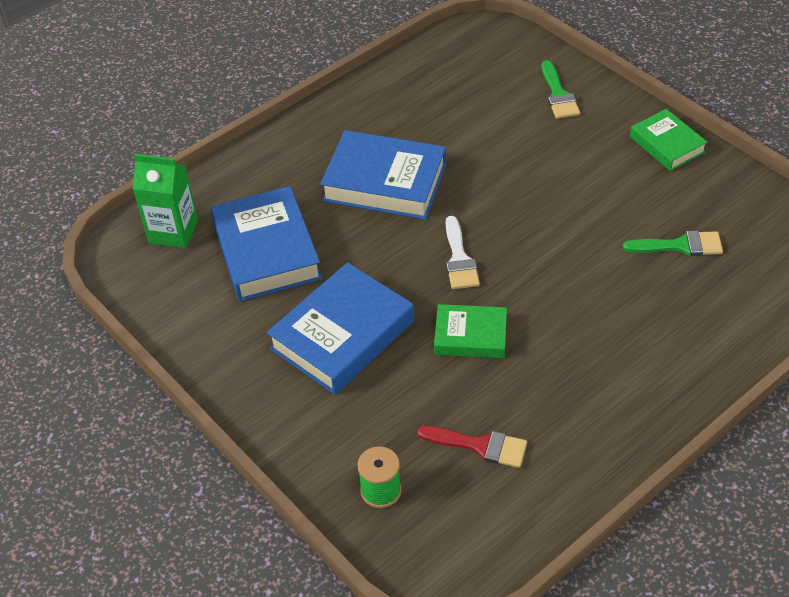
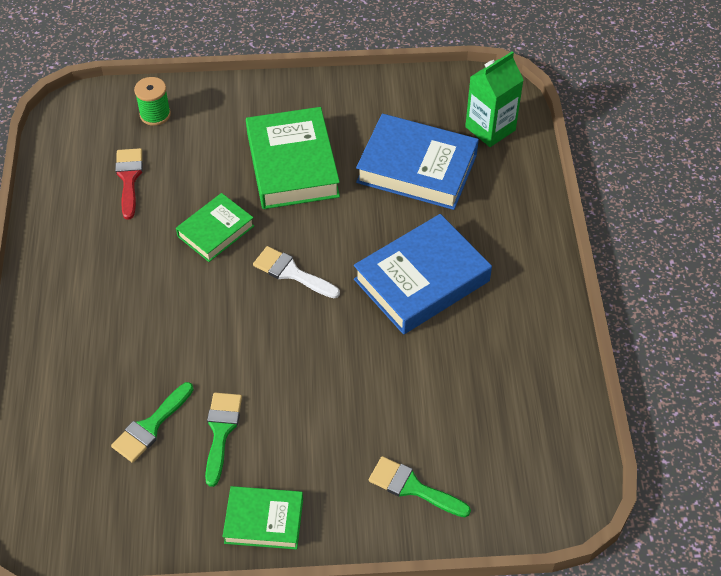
camera: 125 degrees right, 5 degrees up
(342, 335) = (292, 165): blue book -> green book
(480, 446) = (129, 178): red brush -> red brush turned 120 degrees clockwise
(636, 206) = (221, 431): none -> green brush

